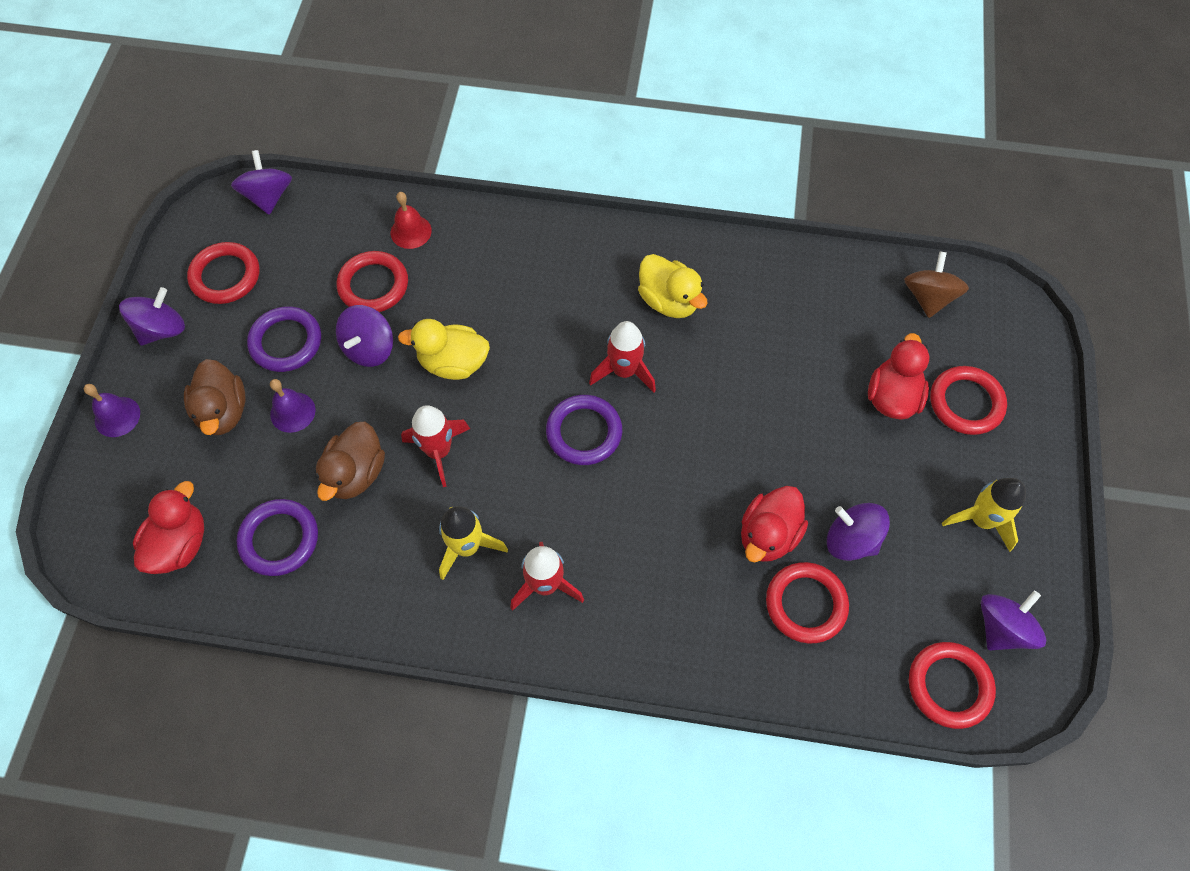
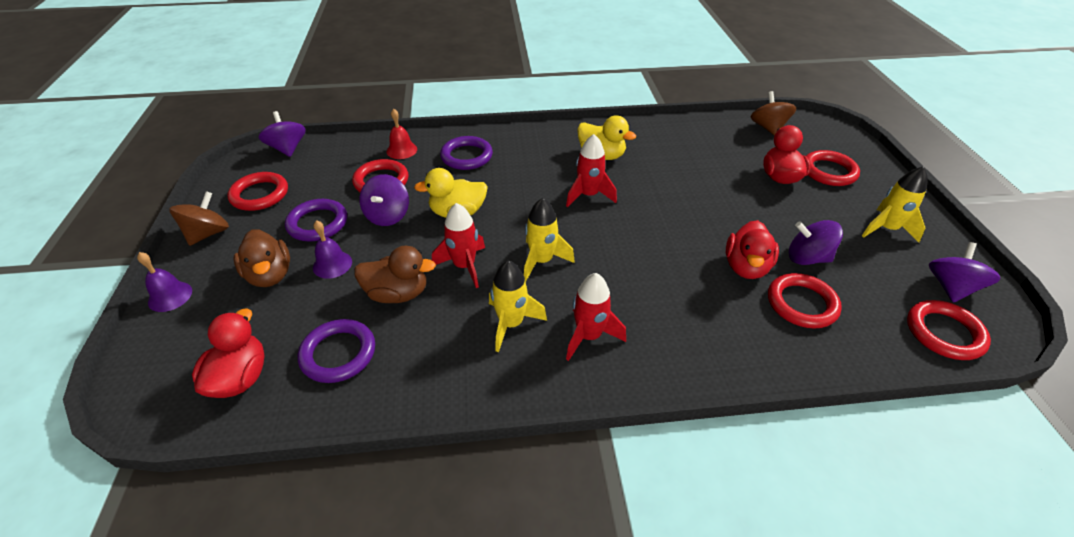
camera: 15 degrees left, 20 degrees down
(162, 329) = (208, 234): purple spinning top -> brown spinning top
(356, 473) = (398, 293): brown duck -> brown duck turned 90 degrees counterclockwise
(529, 465) = (542, 261): none -> yellow rocket
(584, 432) = (575, 234): purple ring -> purple ring (466, 156)

